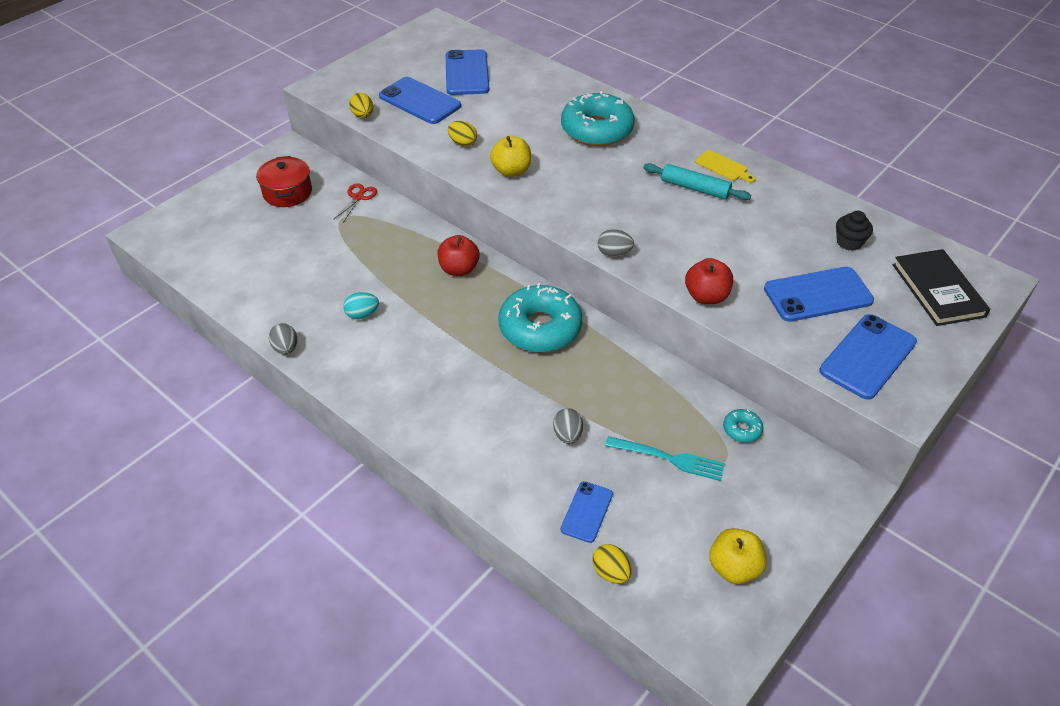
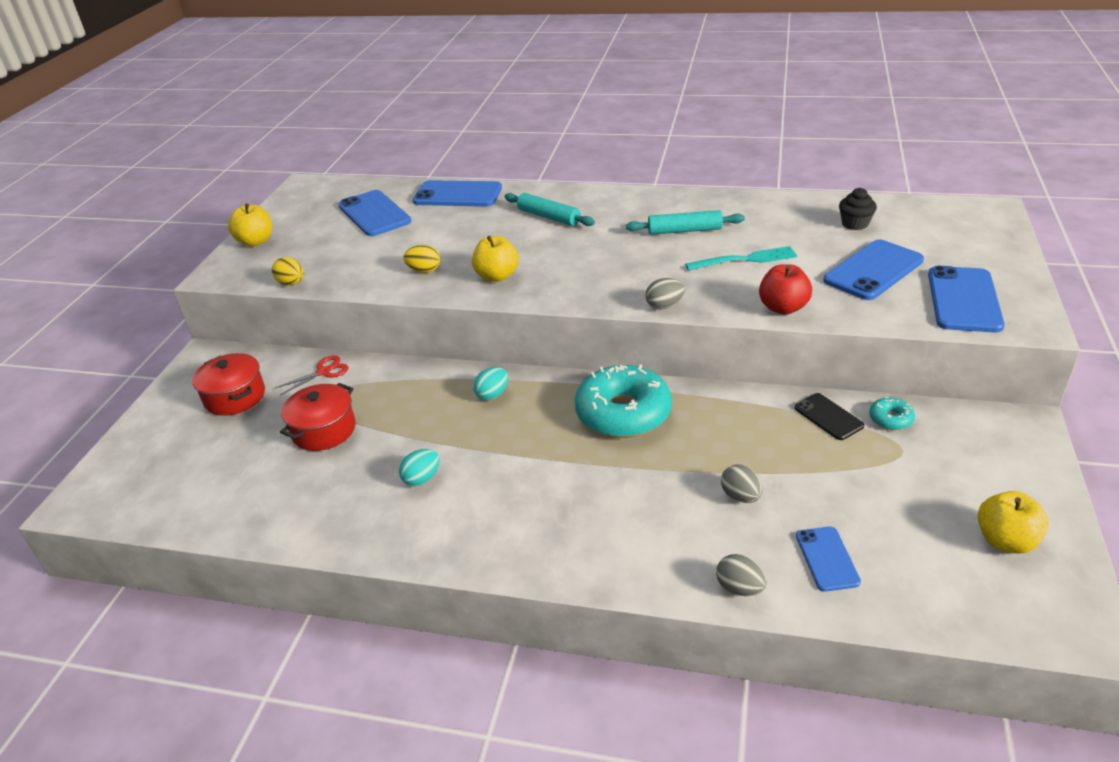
camera: 25 degrees left, 10 degrees down
(286, 348) = (358, 550): grey egg -> grey egg (739, 588)
(326, 246) = (324, 430): none -> red pot
(358, 197) = (323, 372): red scissors -> red scissors turned 60 degrees clockwise
(365, 66) = (256, 241): none -> yellow apple
(420, 101) = (345, 251): blue phone -> blue phone (458, 195)
(459, 269) = (492, 394): red apple -> turquoise egg
(597, 130) = (548, 217): turquoise donut -> turquoise rolling pin
(611, 572) = (905, 604): yellow egg -> none
(669, 458) = (853, 473): turquoise fork -> turquoise fork (745, 259)
(693, 404) = (828, 417): none -> black phone
(723, 167) = (692, 207): yellow cutting board -> none
(938, 290) = (960, 232): black book -> none

